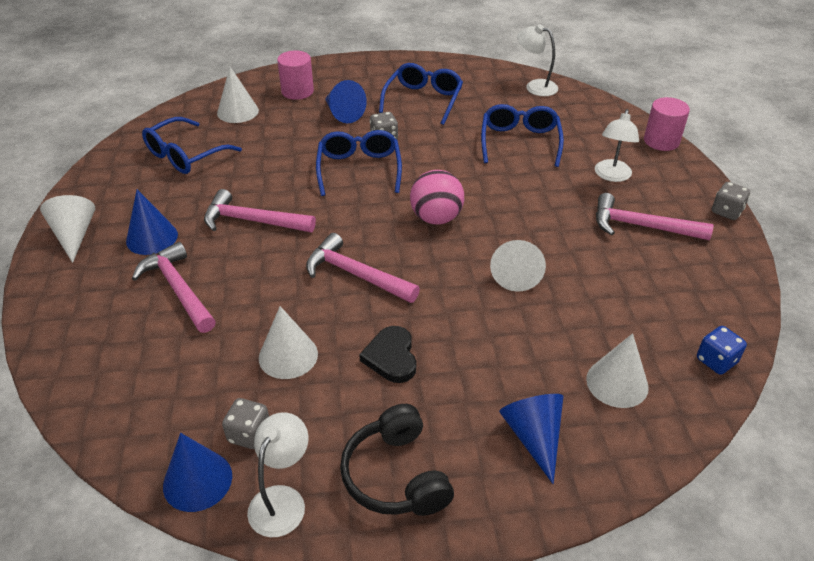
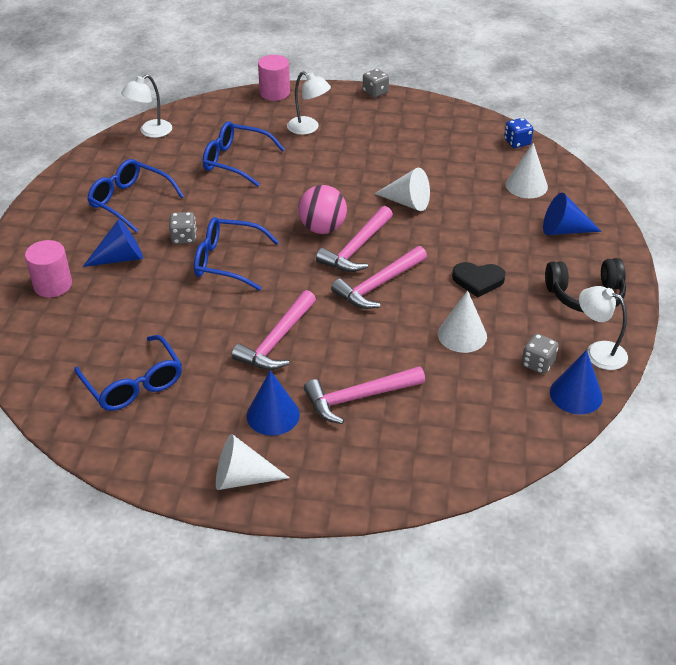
camera: 75 degrees left, 0 degrees up
(238, 111) = (66, 336): white cone -> none
(642, 226) = (376, 132): pink hammer -> pink hammer (357, 248)

